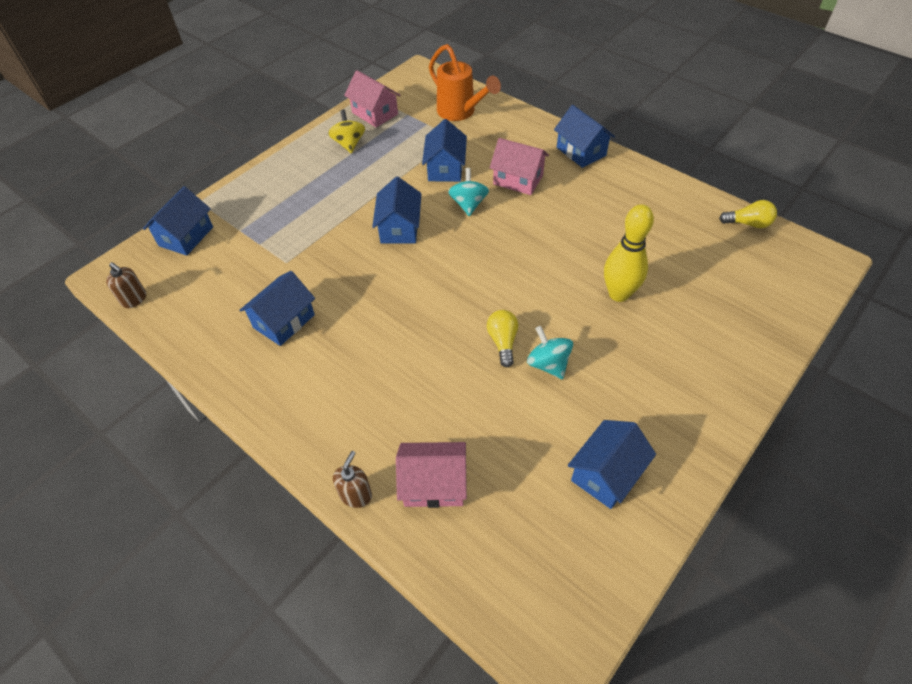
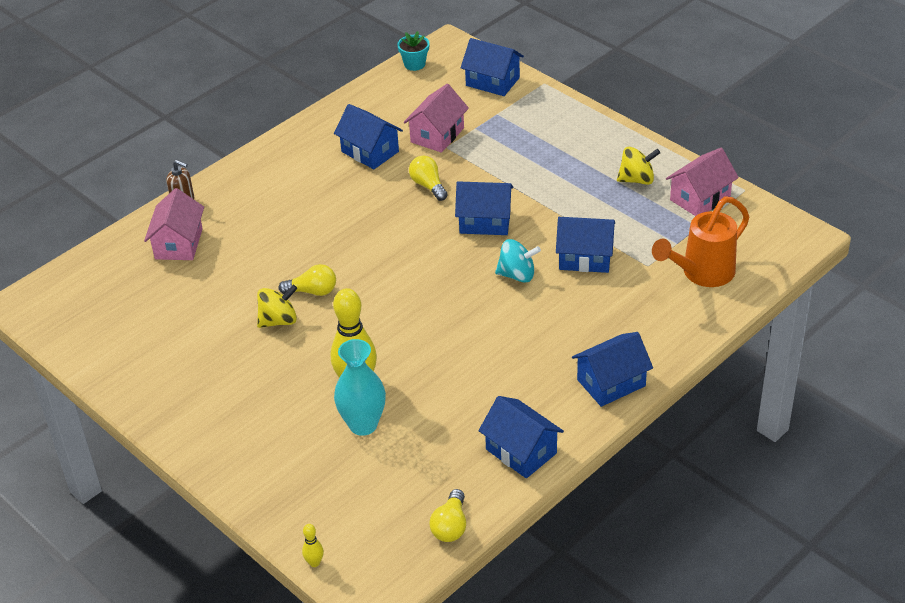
camera: 95 degrees right, 10 degrees down
(134, 299) = (414, 64): brown soap dispenser -> turquoise flower pot
(345, 270) = (428, 186): none -> yellow light bulb
(518, 180) = (558, 319): pink house -> pink house (437, 135)
(548, 364) = (278, 320): turquoise spinning top -> yellow spinning top
(606, 474) = (154, 346): blue house -> blue house (521, 451)
(664, 284) = (363, 425): none -> turquoise vase
(820, 298) = (314, 563): none -> yellow bowling pin

